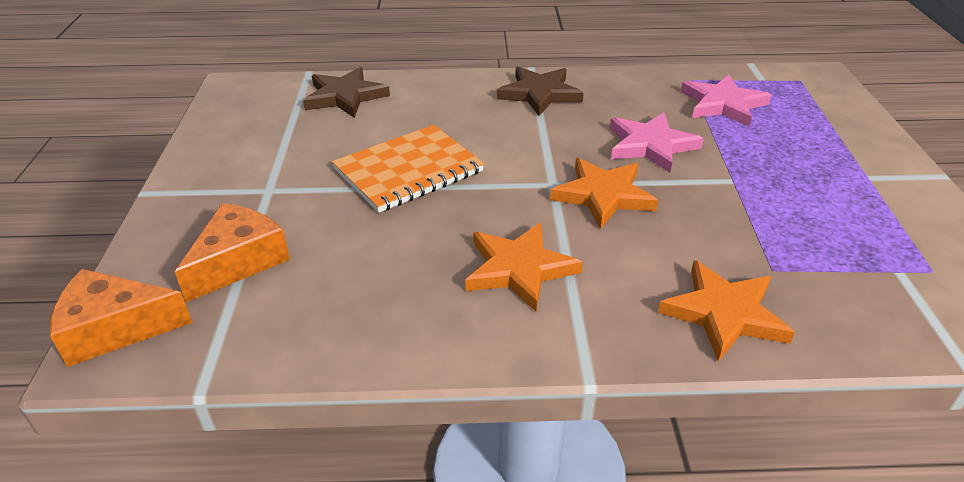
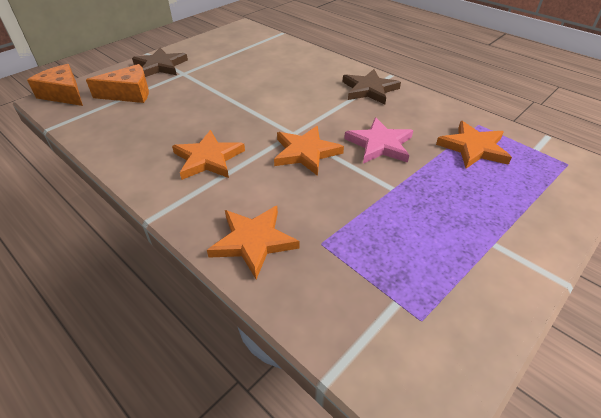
camera: 45 degrees right, 5 degrees up
(345, 96) = (277, 50): brown star -> brown star (160, 66)
(408, 170) = (243, 93): orange notebook -> none
(723, 104) = (473, 148): pink star -> orange star

